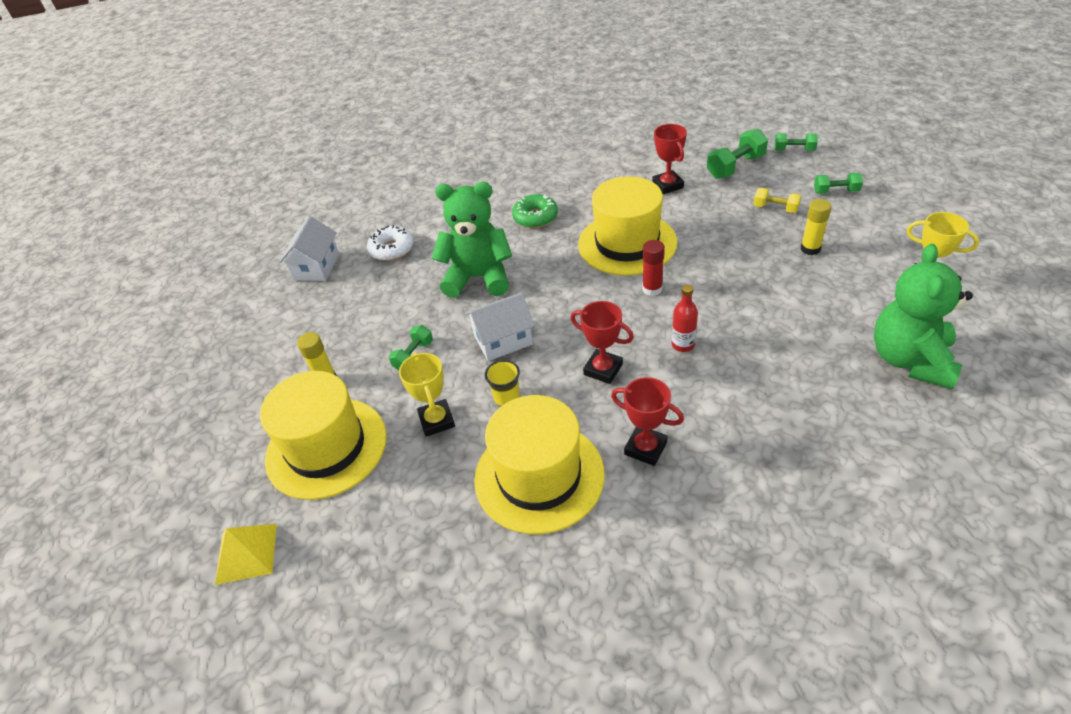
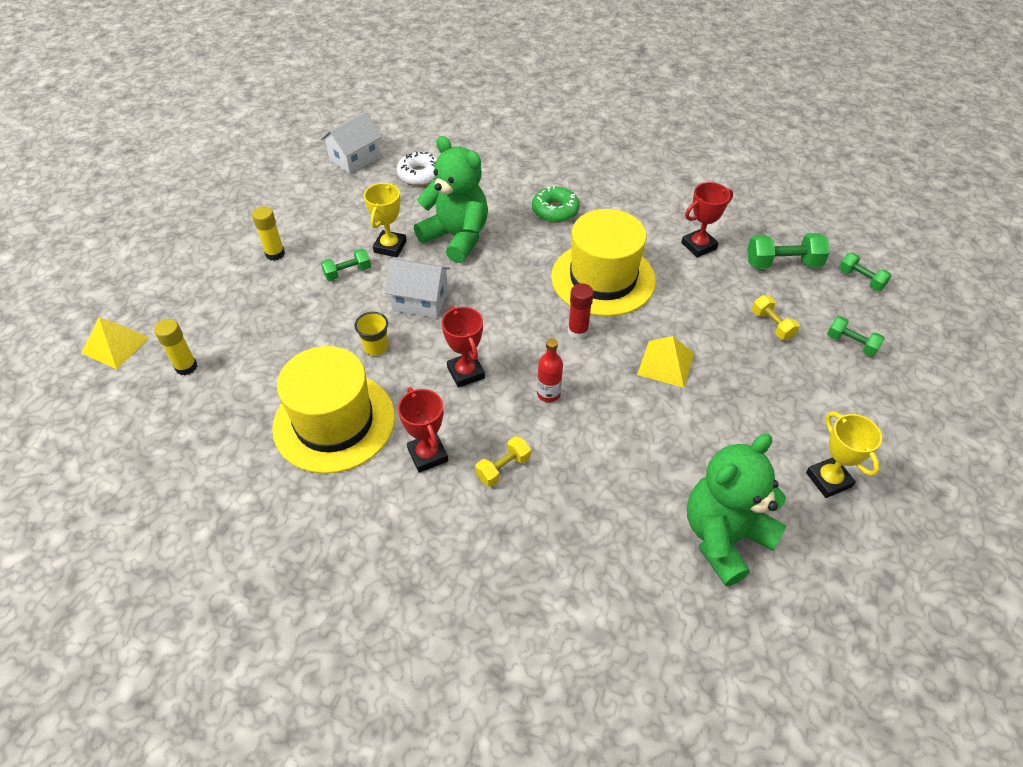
camera: 30 degrees right, 5 degrees up
(326, 447) = (227, 304): yellow hat -> none
(436, 420) = (312, 333): yellow trophy -> yellow trophy (390, 247)
(667, 185) = (698, 246): red trophy -> red trophy turned 45 degrees clockwise
(713, 418) = (503, 468): none -> yellow dumbbell
(738, 274) = (665, 364): none -> yellow pyramid
(810, 249) = (758, 382): yellow glue stick -> yellow glue stick (186, 367)

